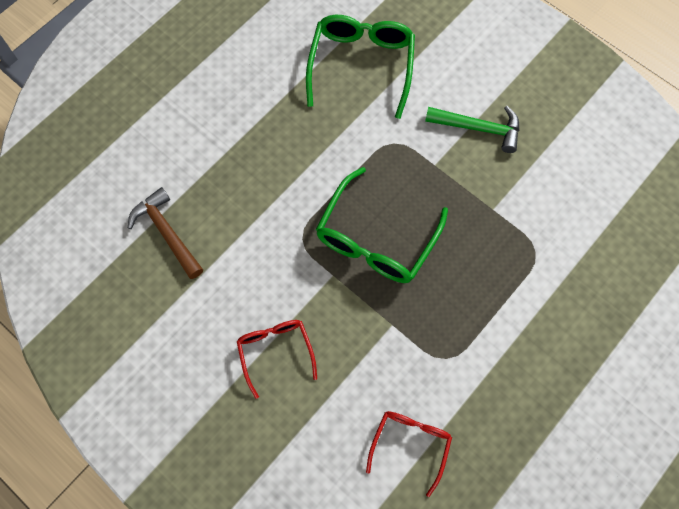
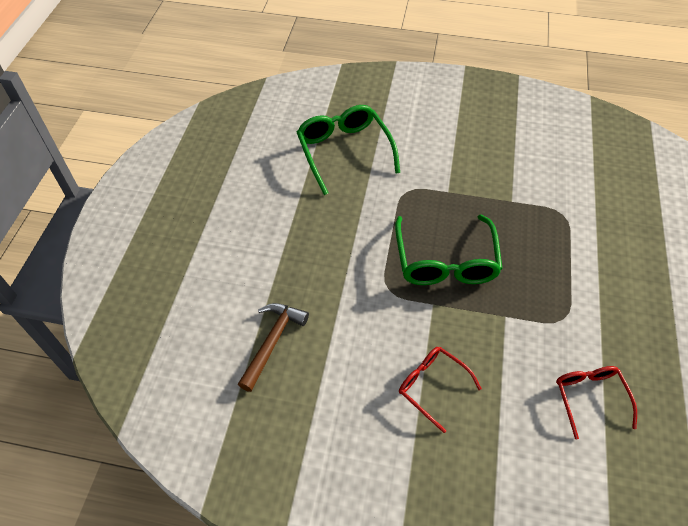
camera: 30 degrees left, 15 degrees down
(166, 232) = (272, 341): brown hammer -> brown hammer turned 90 degrees clockwise
(479, 128) = (460, 155): green hammer -> none

